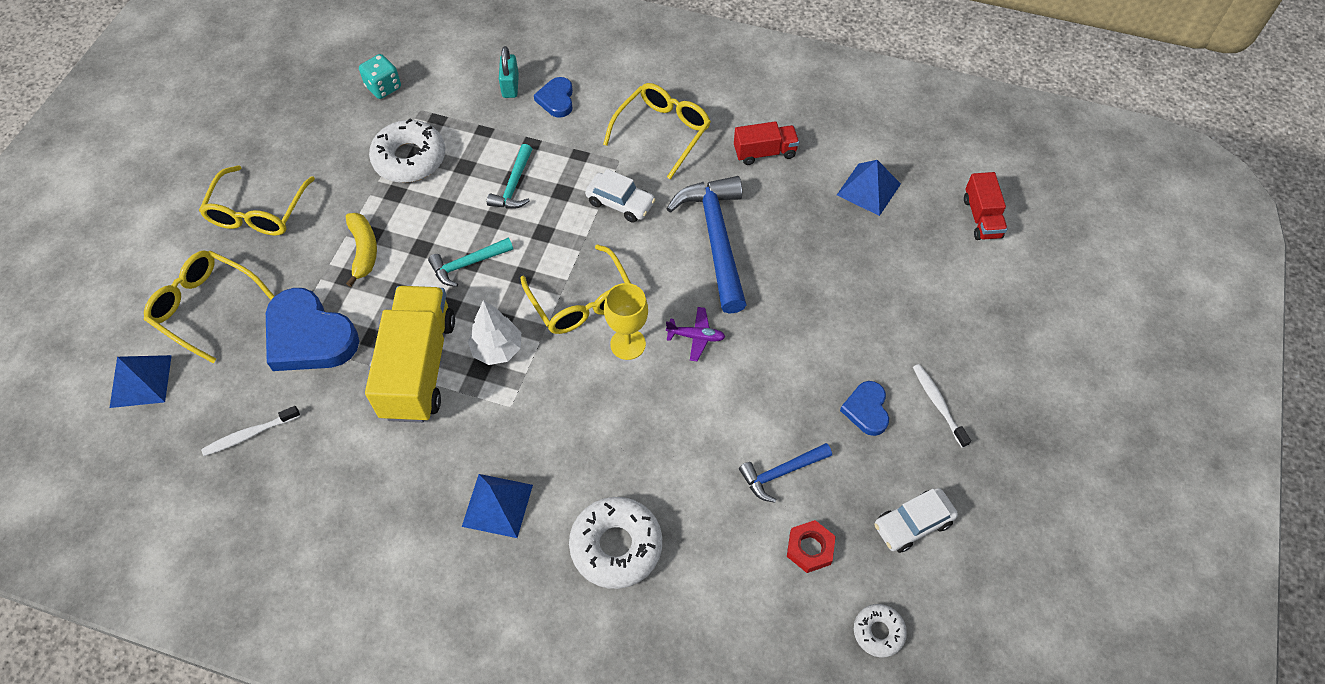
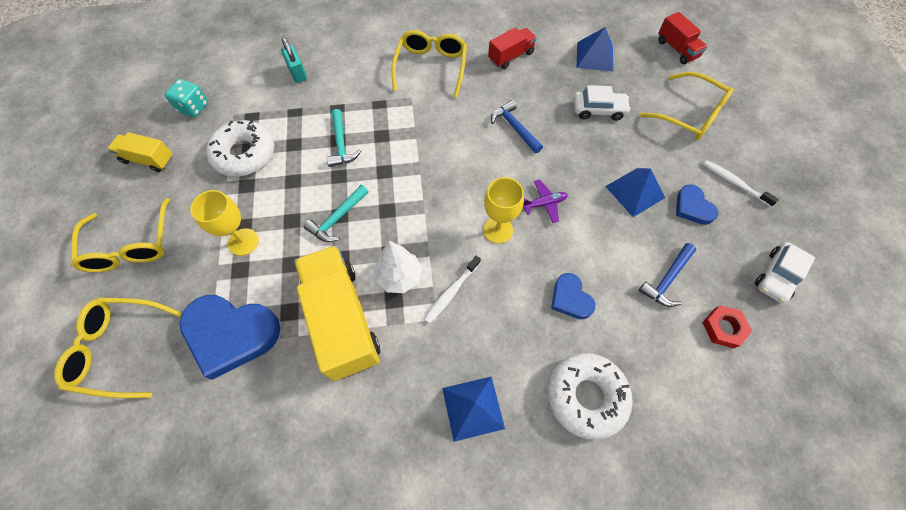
camera: 25 degrees left, 5 degrees up
(141, 381) = (85, 446): blue pyramid -> blue pyramid (635, 191)
(250, 434) = (219, 448): white toothbrush -> white toothbrush (451, 292)
(313, 128) = (148, 159): none -> yellow truck
(364, 251) = (243, 242): yellow banana -> yellow goblet
(556, 100) = (339, 71): blue heart -> blue heart (570, 298)
(582, 301) = (444, 212): yellow glasses -> yellow glasses (689, 115)
(620, 203) = (430, 127): white car -> white car (598, 110)
(716, 239) = (514, 128): blue hammer -> blue hammer, size x0.53
(878, 632) = (810, 369): white donut -> none

